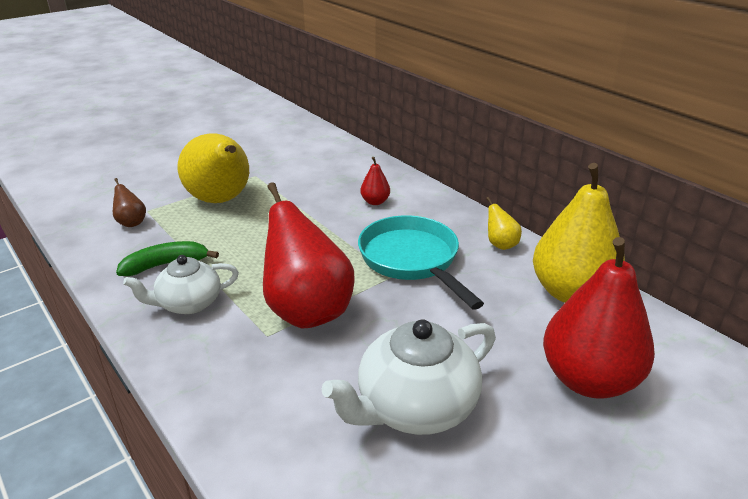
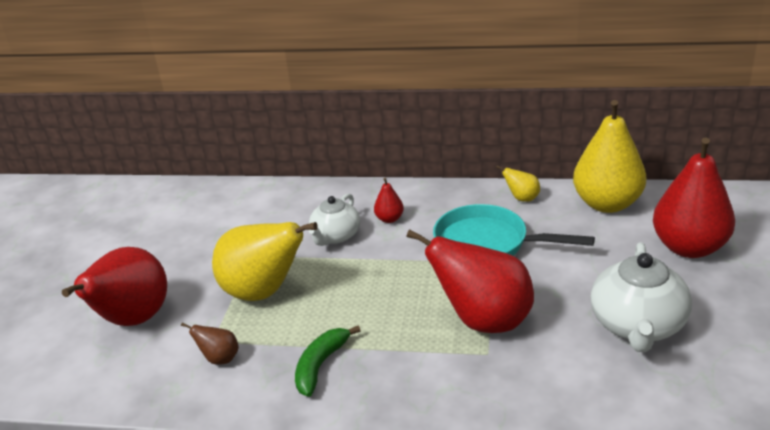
camera: 40 degrees left, 0 degrees up
(137, 174) = (132, 320): none -> red pear
(188, 303) = (395, 376): white teapot -> white teapot (335, 236)

